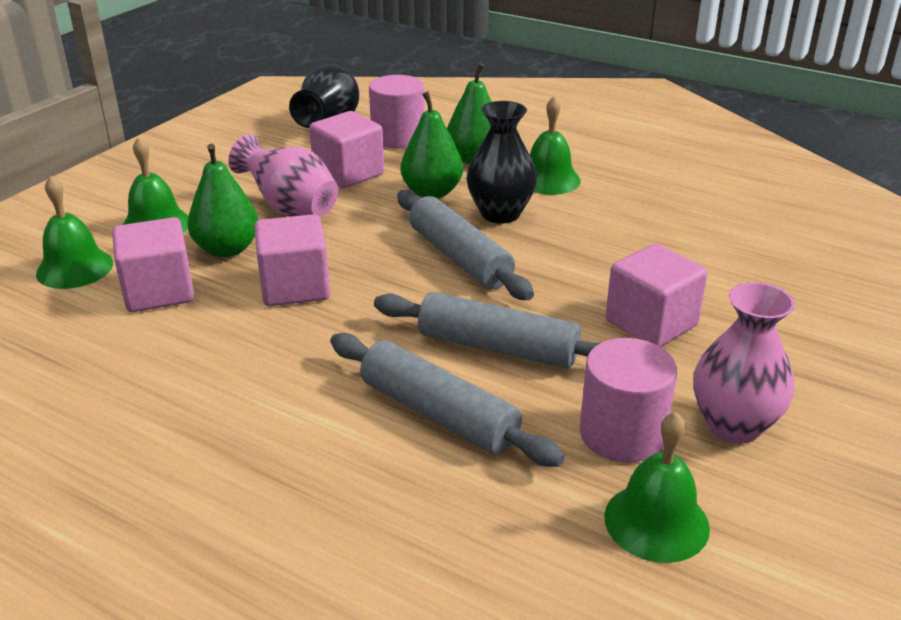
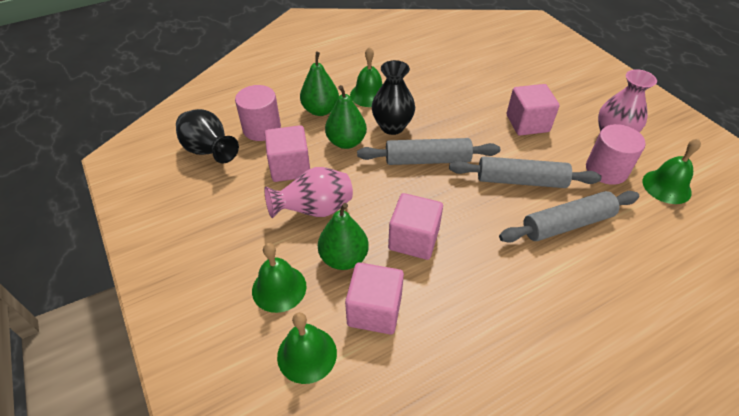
camera: 60 degrees left, 15 degrees up
(498, 347) = (521, 180): grey rolling pin -> grey rolling pin turned 45 degrees clockwise

